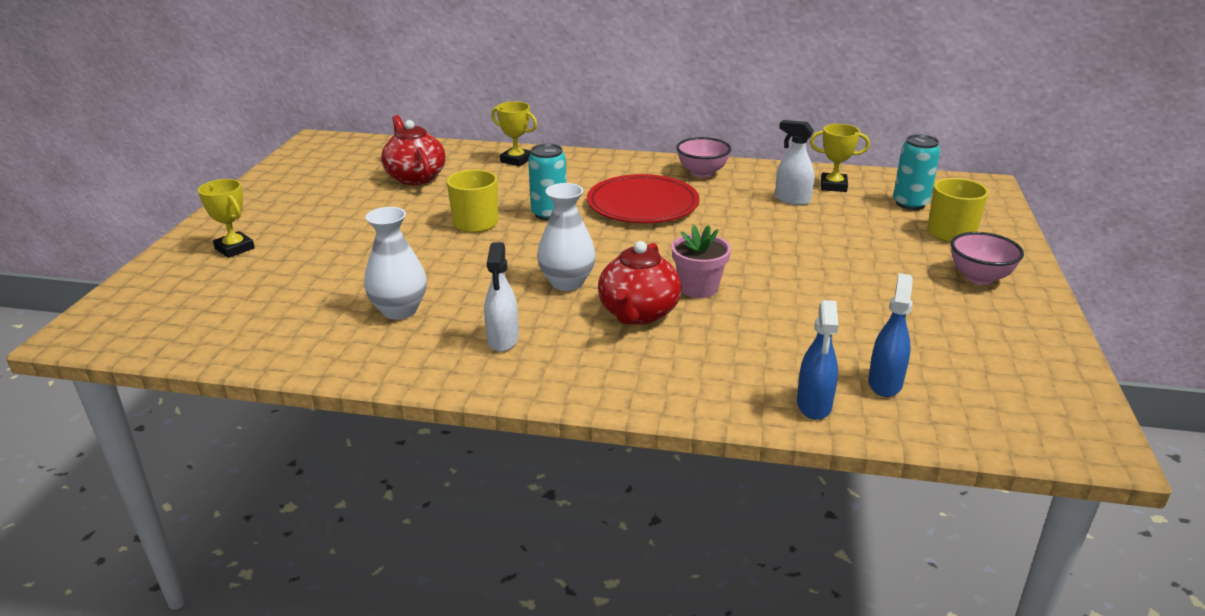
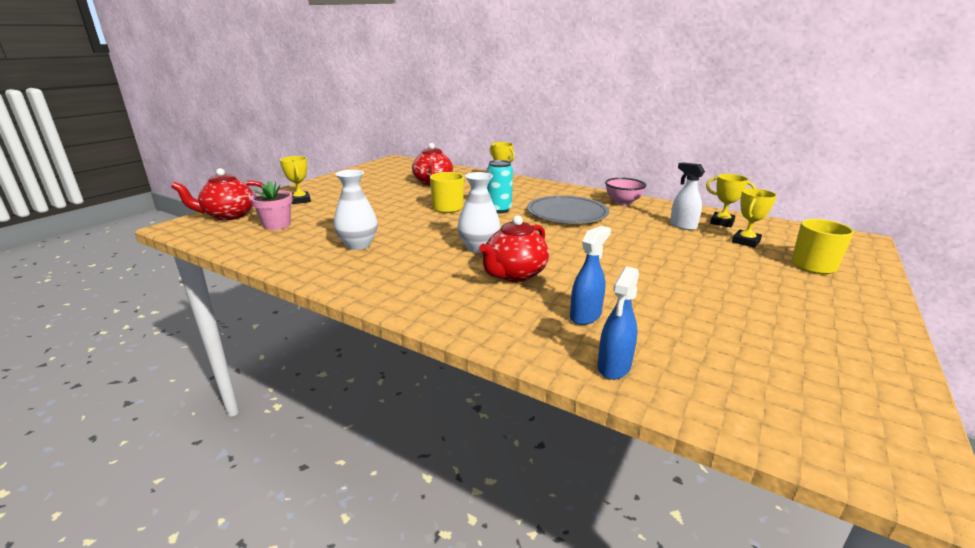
camera: 20 degrees right, 5 degrees down
(143, 298) = (229, 215): none -> red teapot
(503, 340) = (406, 273): white spray bottle -> none
(642, 204) = (567, 213): red plate -> grey plate
(698, 288) = (571, 267): pink flower pot -> pink flower pot (277, 225)
(871, 211) = (746, 241): none -> yellow trophy
(885, 383) = (692, 364): blue spray bottle -> blue spray bottle (585, 316)
(910, 204) = (784, 242): turquoise can -> none
(979, 278) = (828, 301): pink bowl -> none

